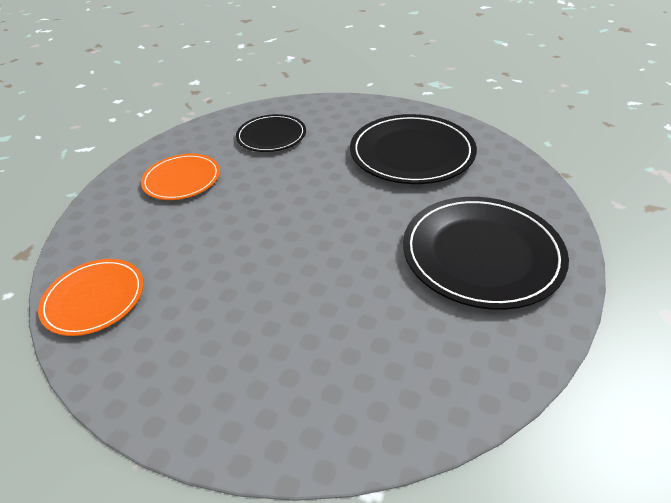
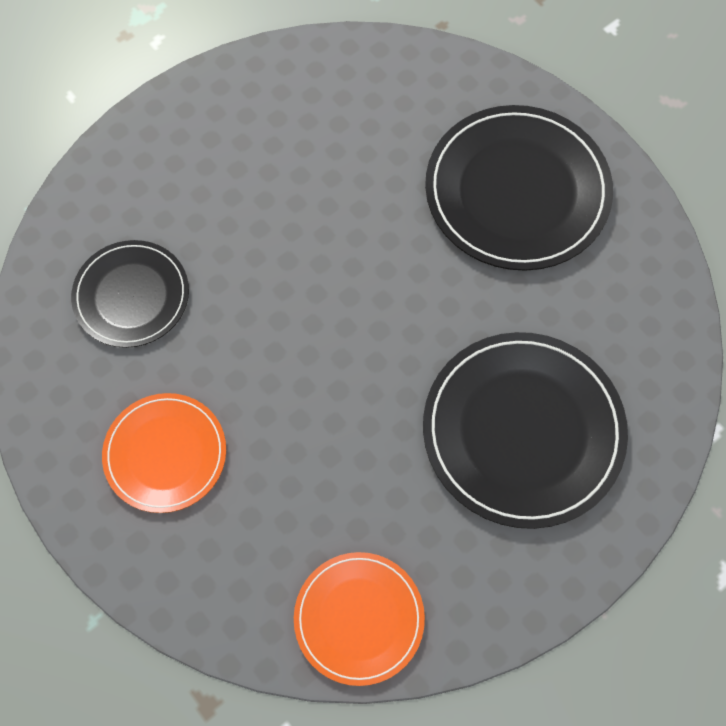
camera: 65 degrees left, 25 degrees up
(411, 153) = (297, 149): black plate -> black plate (523, 431)

